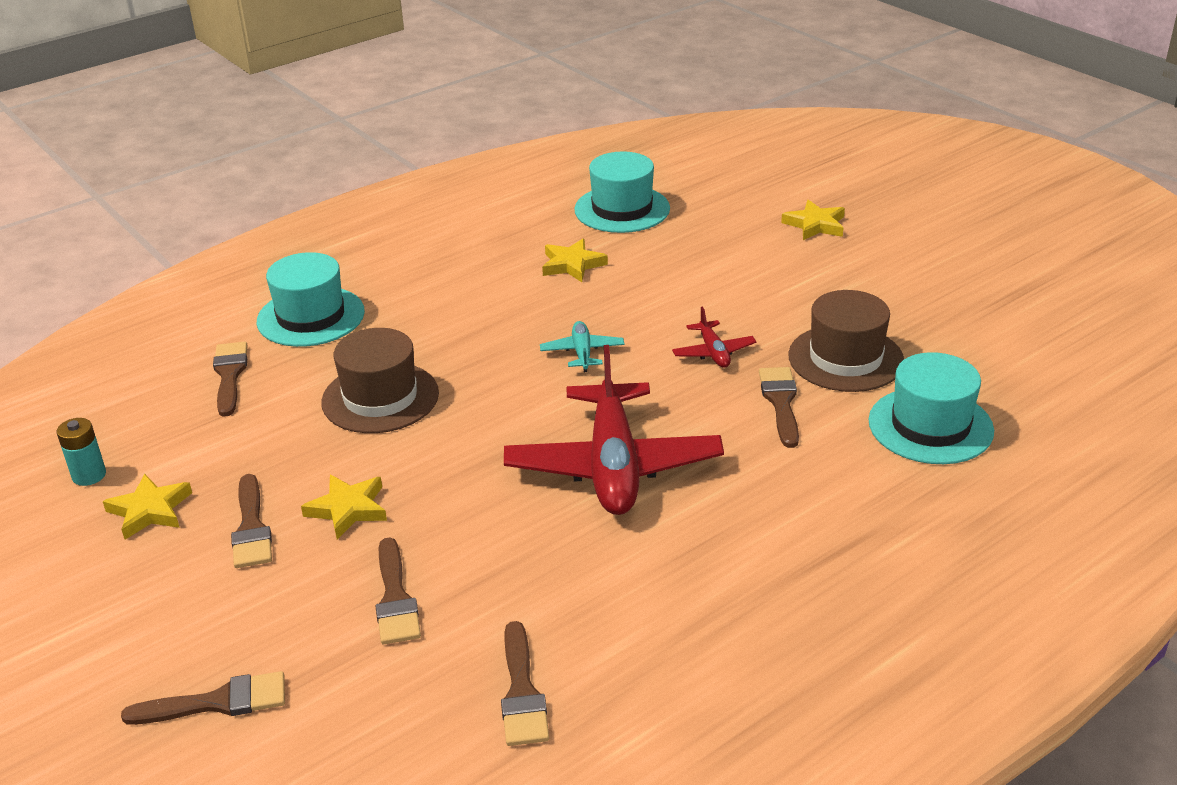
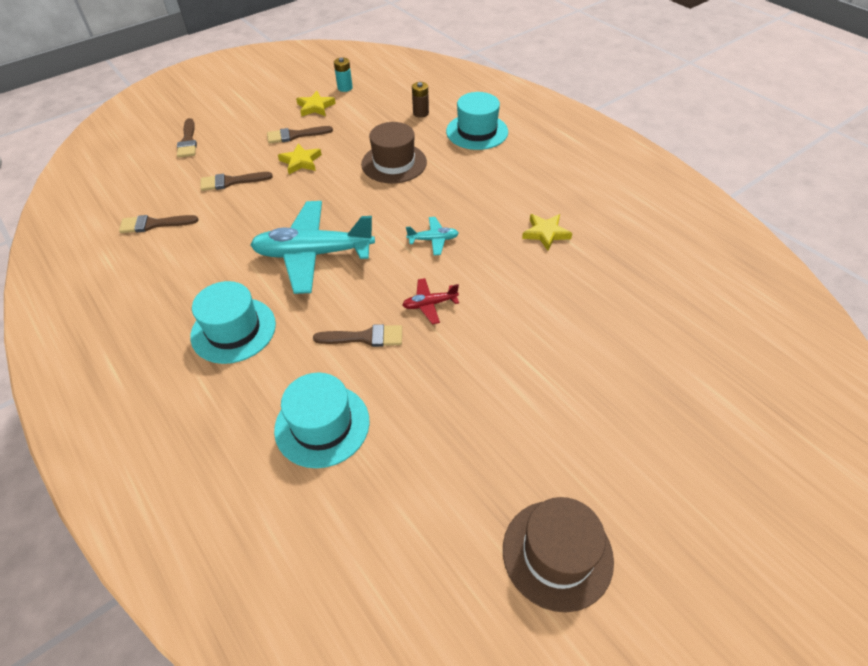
camera: 90 degrees right, 15 degrees up
(229, 375) = (421, 113): brown brush -> brown battery
(613, 466) = (313, 254): red plane -> turquoise plane
(622, 209) = (635, 259): turquoise hat -> turquoise hat (233, 330)
(815, 225) = (632, 384): yellow star -> none
(845, 358) = (416, 382): brown hat -> brown hat (557, 554)

